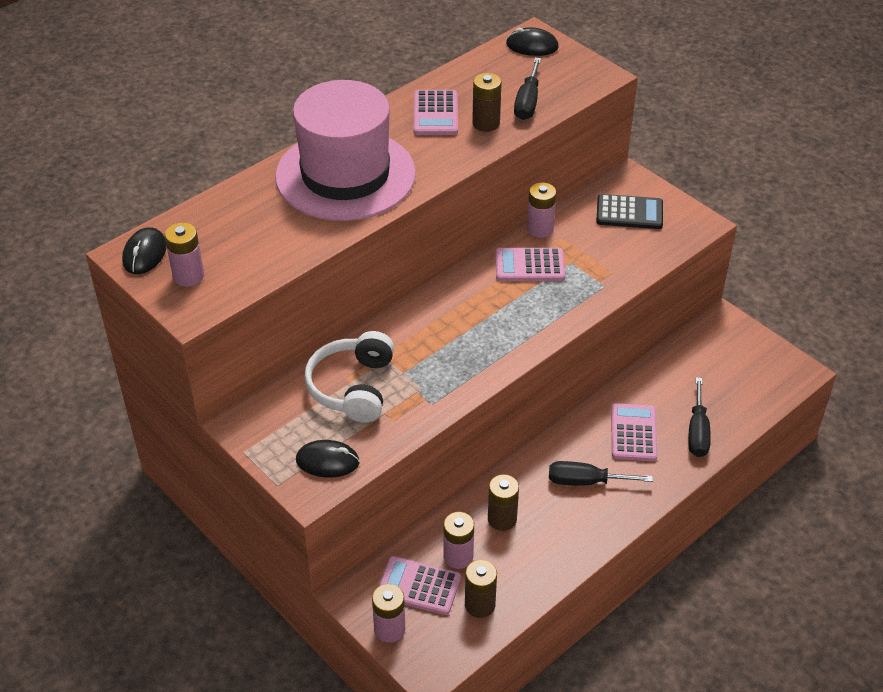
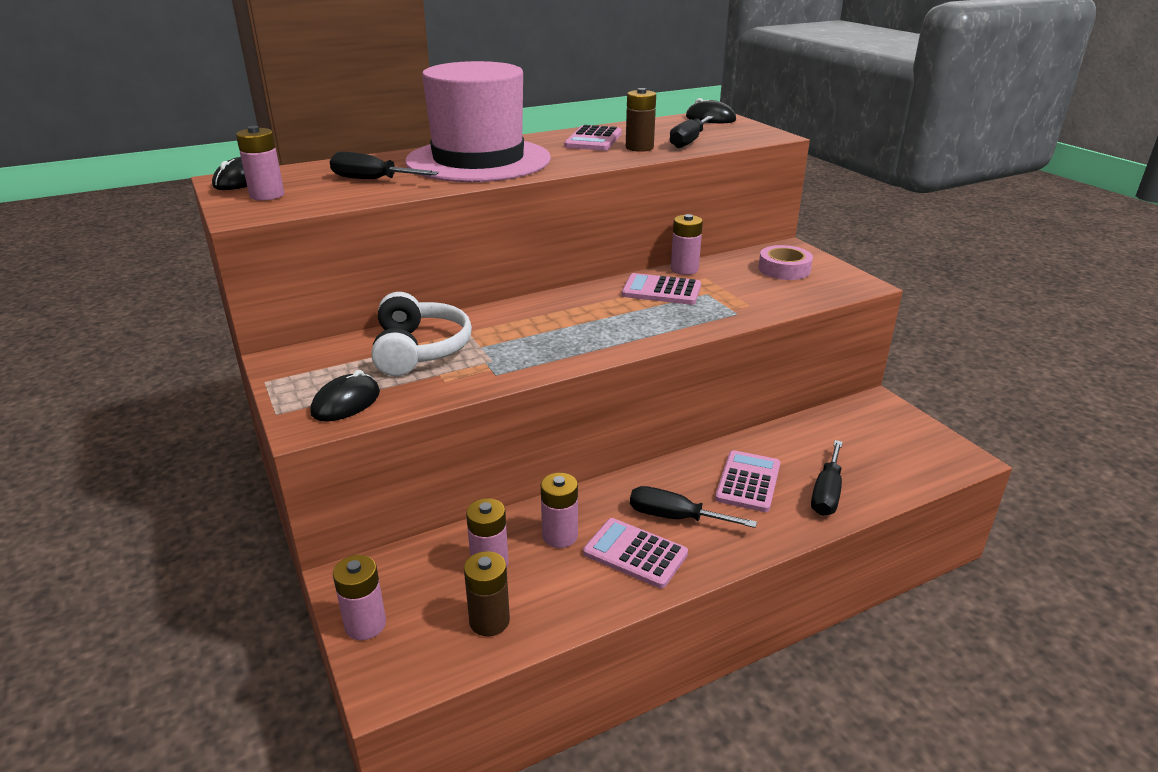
camera: 15 degrees right, 15 degrees down
(267, 231) = (372, 180): none -> black screwdriver
(327, 461) = (346, 403): black mouse -> black mouse turned 75 degrees counterclockwise
(352, 387) = (419, 350): white headphones -> white headphones turned 150 degrees clockwise
(418, 586) = (426, 585): pink calculator -> pink calculator (635, 554)
(502, 519) = (560, 536): brown battery -> pink battery
(629, 213) = (784, 269): black calculator -> pink tape

